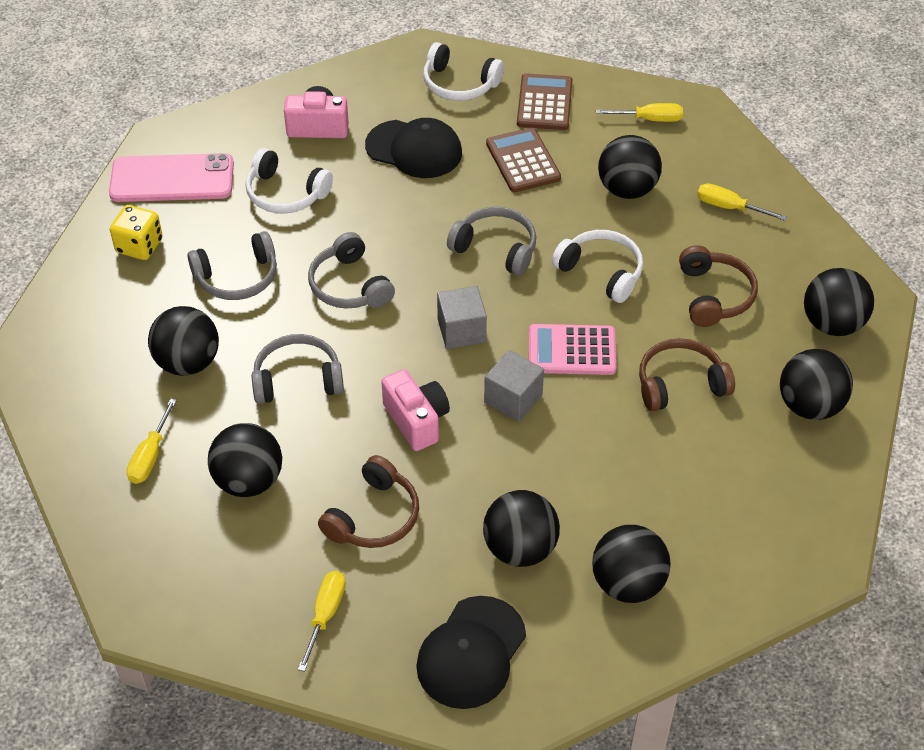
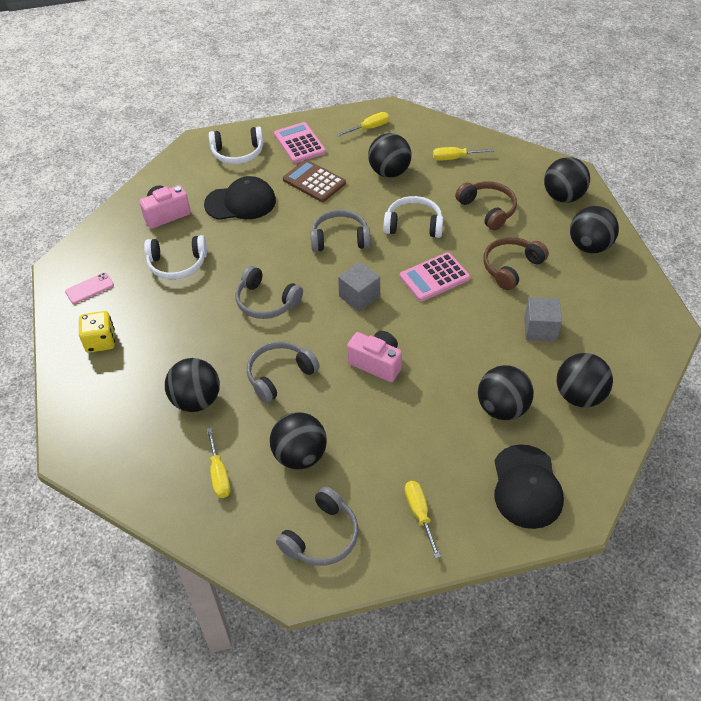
camera: 30 degrees left, 0 degrees up
(172, 179) = (89, 288): pink phone -> pink phone, size x0.49
(237, 277) = (187, 330): grey headphones -> grey headphones (322, 536)
(374, 516) = (399, 436): brown headphones -> none
(513, 399) = (424, 322): grey cube -> grey cube (540, 329)
(544, 103) = (299, 143): brown calculator -> pink calculator

